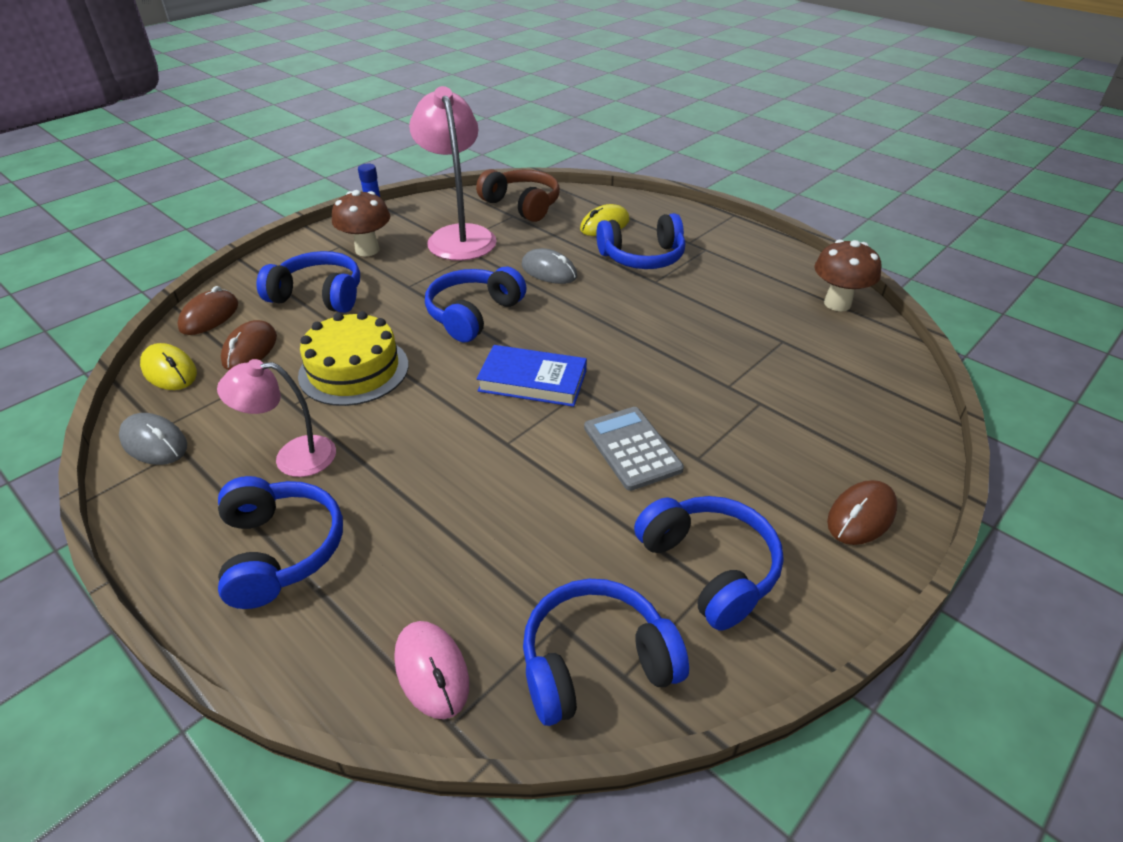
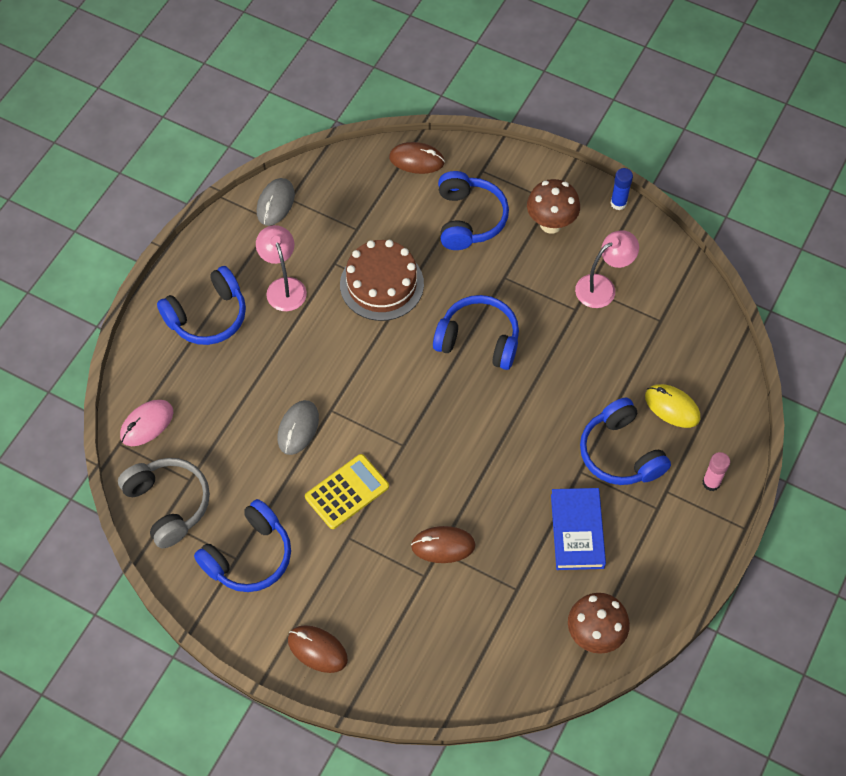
camera: 75 degrees right, 20 degrees up
(169, 371) = (346, 171): yellow mouse -> none
(250, 349) = (385, 207): brown mouse -> brown mouse (443, 545)
(354, 370) = (381, 284): yellow cake -> brown cake
(459, 236) = (602, 287): pink lamp -> pink lamp, size x0.60
(522, 205) = (685, 322): brown headphones -> none
(532, 381) = (404, 408): blue book -> blue book (577, 531)
(549, 271) = (566, 379): grey mouse -> grey mouse (298, 428)
(596, 662) = (168, 504): blue headphones -> grey headphones
(632, 448) = (347, 492): grey calculator -> yellow calculator
(686, 221) = (711, 483): none -> pink glue stick

